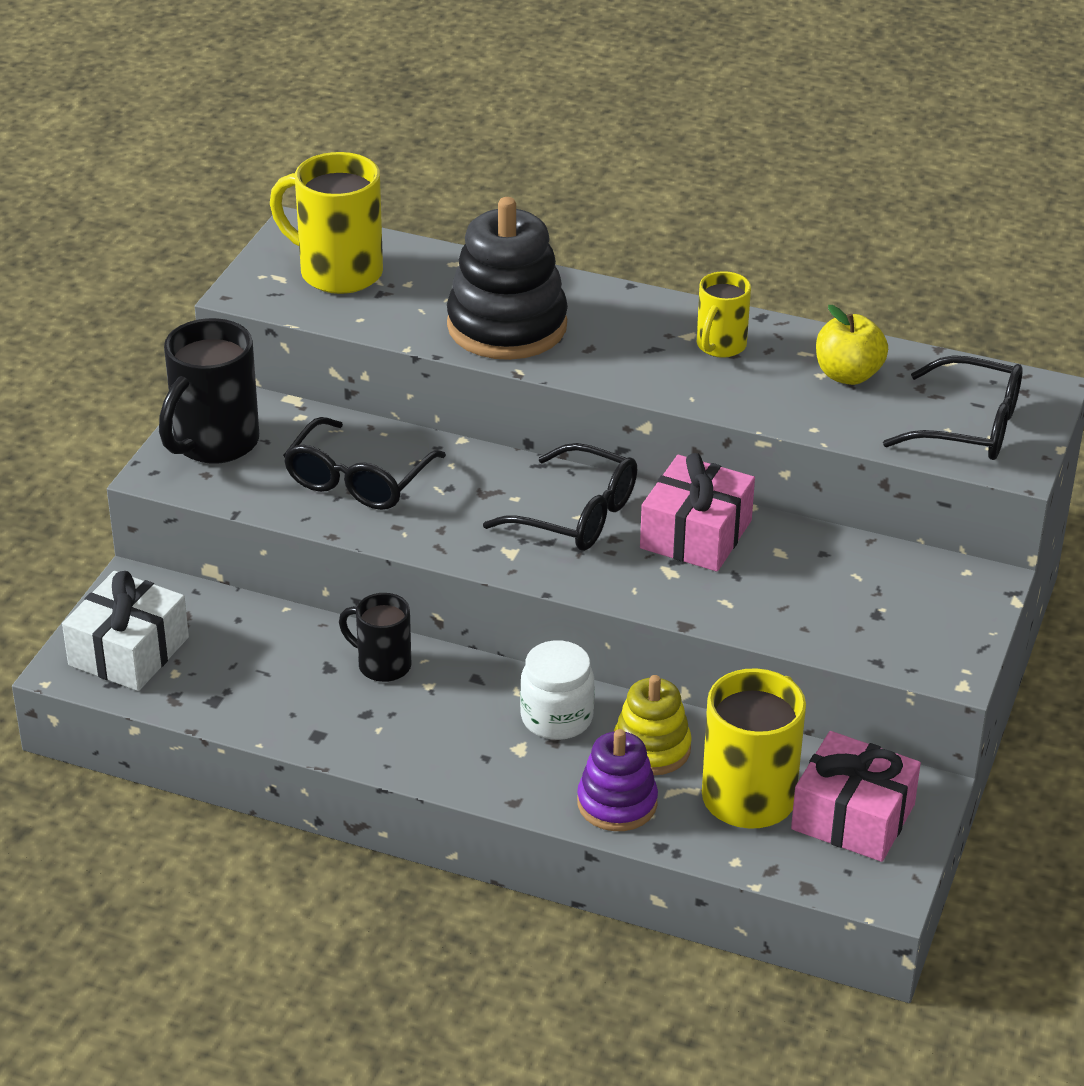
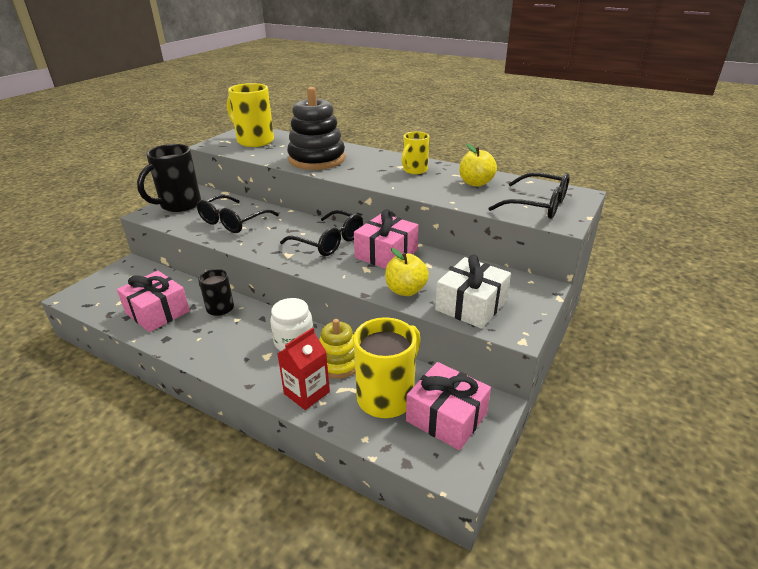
camera: 10 degrees right, 5 degrees down
(129, 651) = (105, 291): white gift -> white gift (471, 305)
(267, 685) = (157, 312): none -> pink gift
(617, 803) = (306, 393): purple stacking toy -> red carton
(754, 610) = (405, 290): none -> yellow apple

